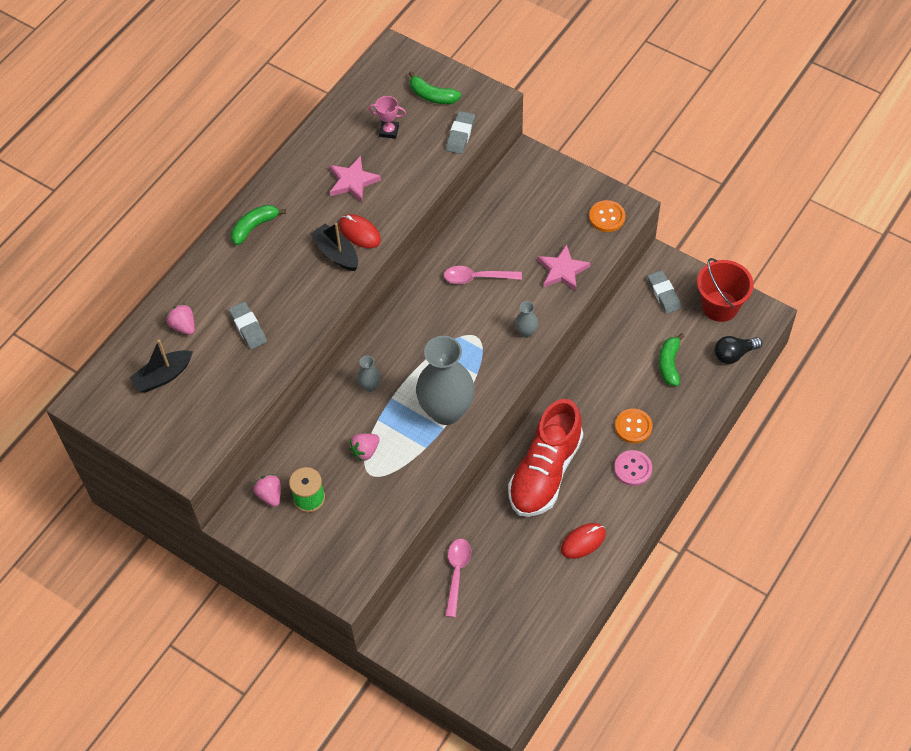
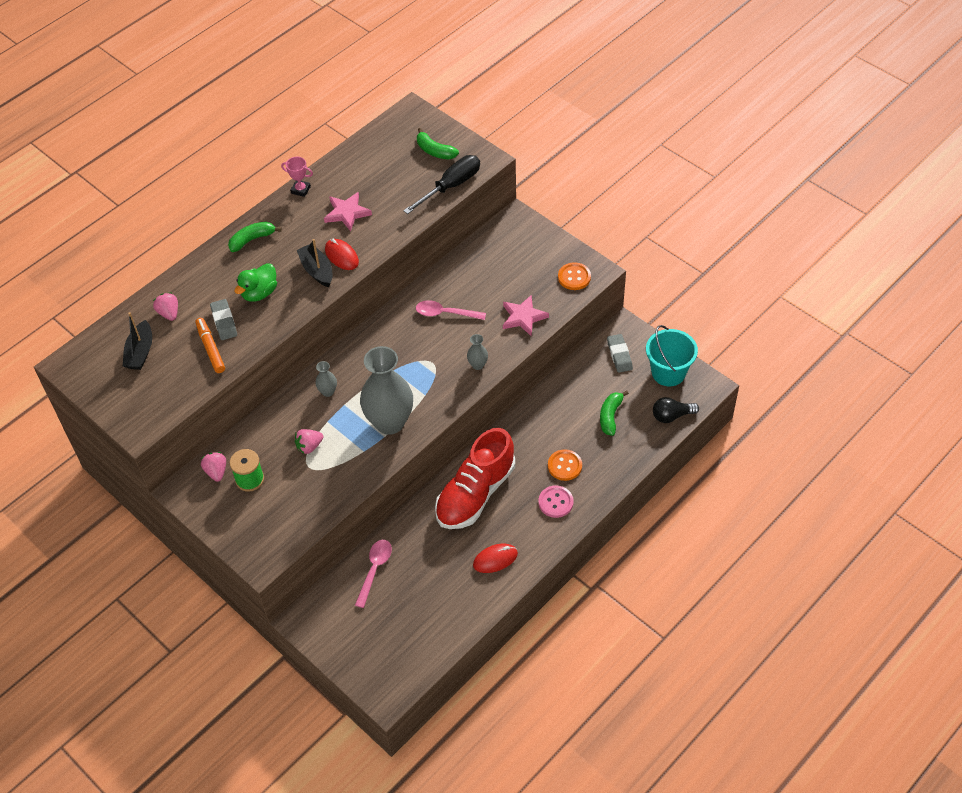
camera: 10 degrees right, 5 degrees down
(163, 376) = (140, 352): black boat -> black boat turned 60 degrees counterclockwise
(241, 360) = (210, 348): none -> orange marker
(279, 288) = (259, 293): none -> green duck
(389, 131) = (389, 175): pink trophy -> pink trophy (300, 190)
(460, 135) = (451, 186): grey eraser -> black screwdriver
(720, 306) = (668, 372): red bucket -> turquoise bucket

